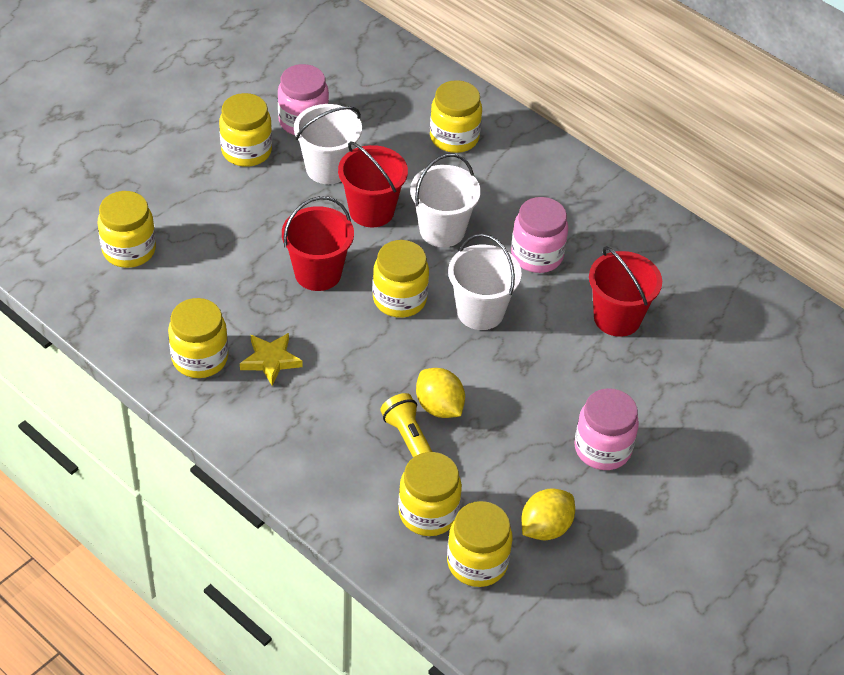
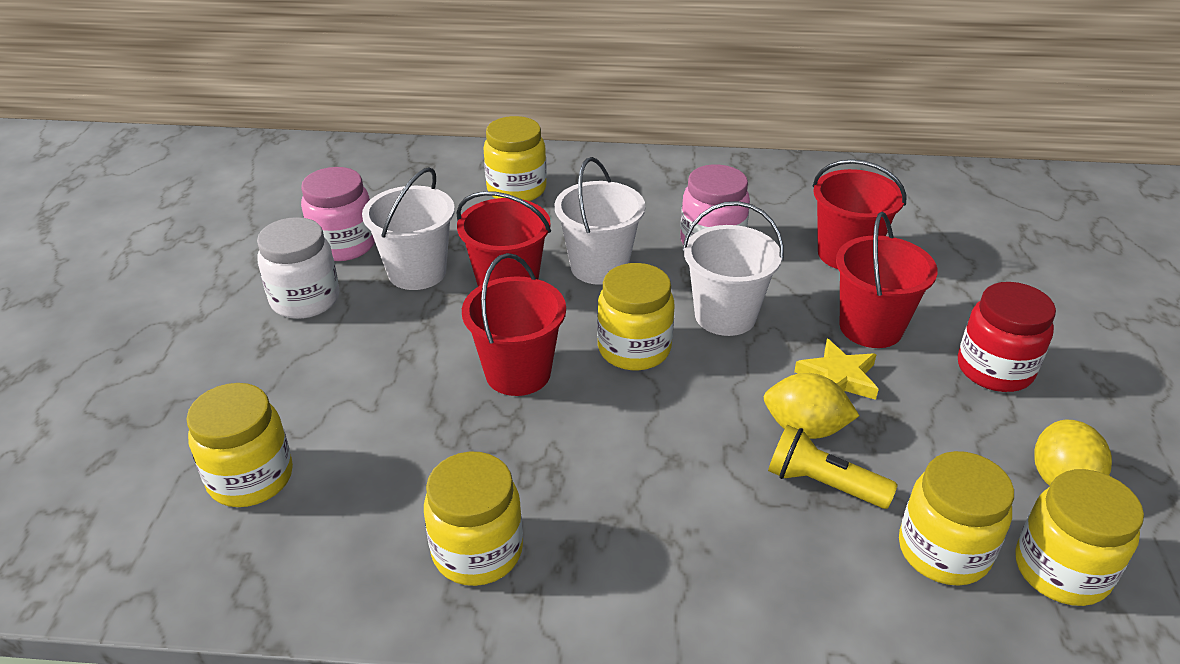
camera: 35 degrees left, 10 degrees down
(246, 151) = (305, 300): yellow jar -> white jar
(270, 360) = (568, 497): yellow star -> yellow star (838, 377)
(562, 375) = (871, 327): none -> red bucket
(602, 449) = (994, 369): pink jar -> red jar

